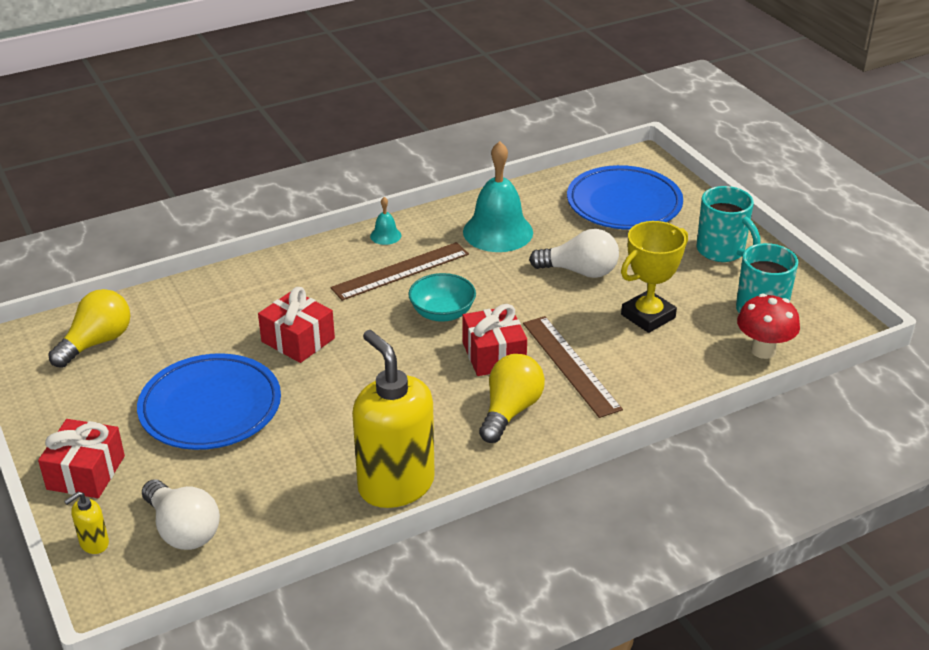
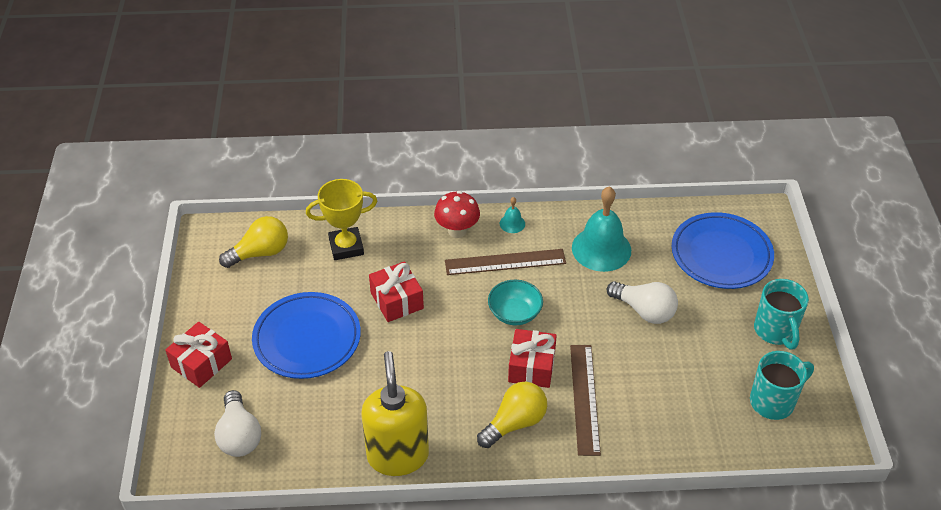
camera: 25 degrees right, 10 degrees up
(94, 543) = (179, 423): yellow soap dispenser -> none
(648, 316) = (673, 374): yellow trophy -> yellow trophy (346, 247)
(763, 350) = (748, 442): red mushroom -> red mushroom (457, 231)

